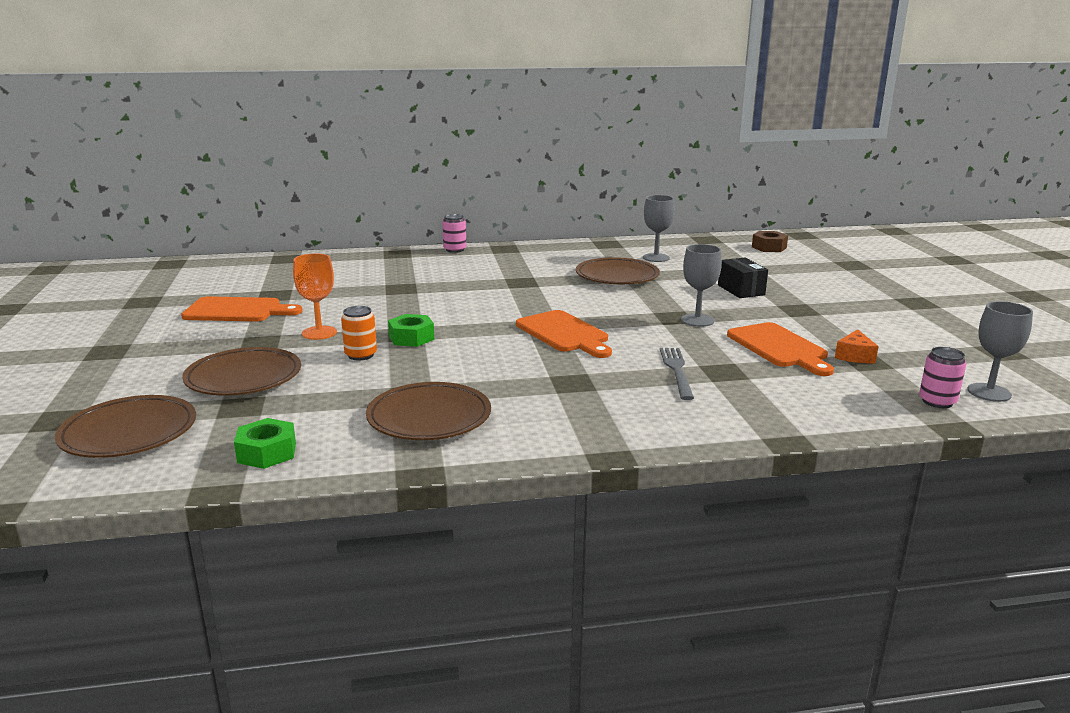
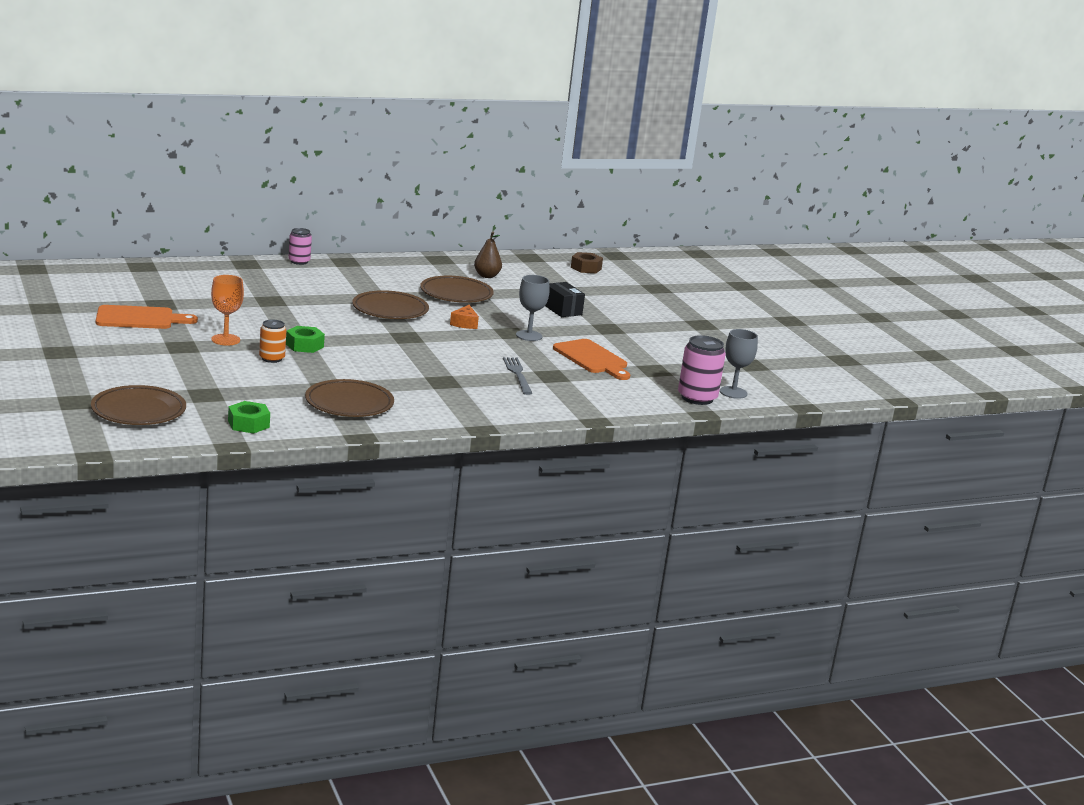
camera: 15 degrees left, 0 degrees up
(244, 378) = (191, 374): brown plate -> brown plate (390, 310)
(564, 333) = (426, 344): orange cutting board -> none
(656, 258) = (487, 276): grey goblet -> brown pear
(854, 356) = (646, 366): orange cheese -> orange cheese (464, 324)
(937, 402) = (697, 398): pink can -> pink can, size x1.63

